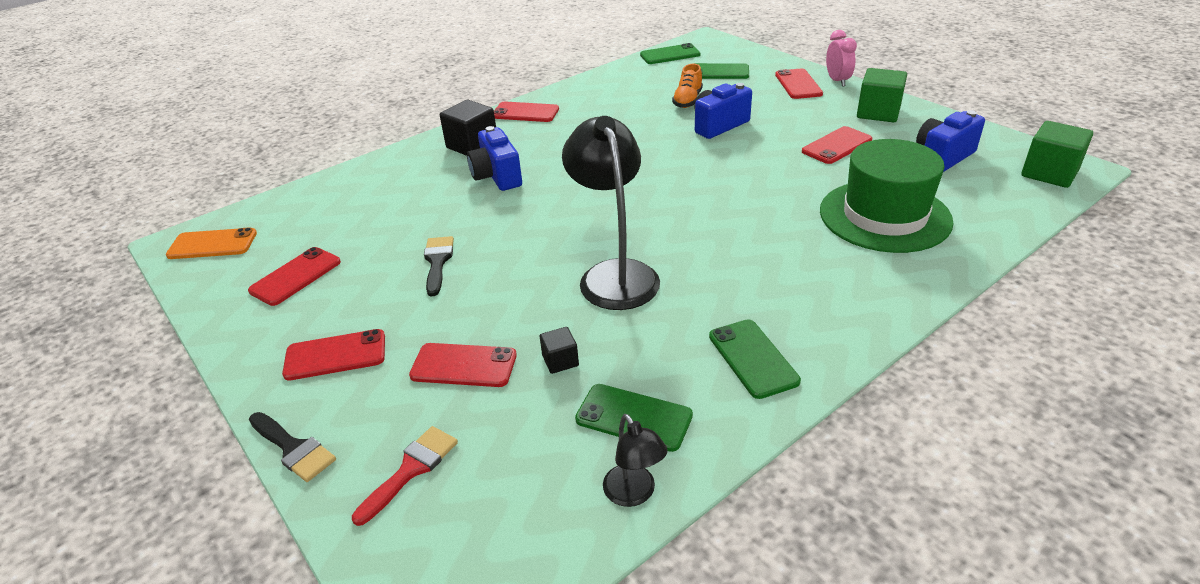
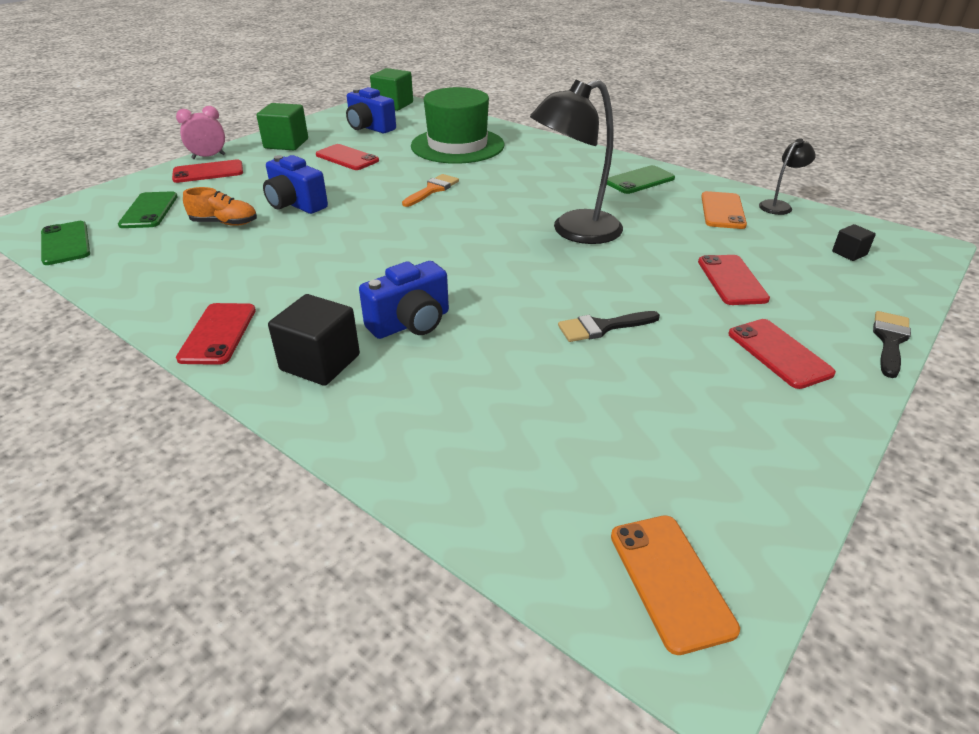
camera: 105 degrees left, 0 degrees up
(295, 276) = (687, 434): red phone -> none
(411, 470) = (845, 280): red brush -> none
(560, 361) = (693, 241): black cube -> black cube (849, 253)
(633, 417) = (722, 211): green phone -> orange phone
(742, 193) = (432, 190): none -> orange brush

